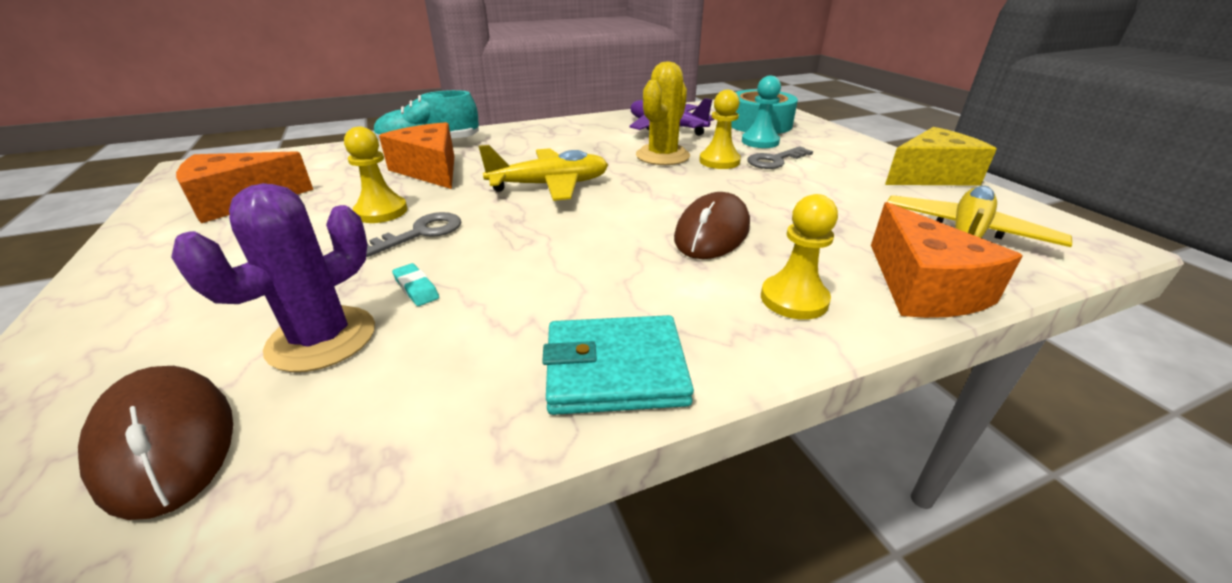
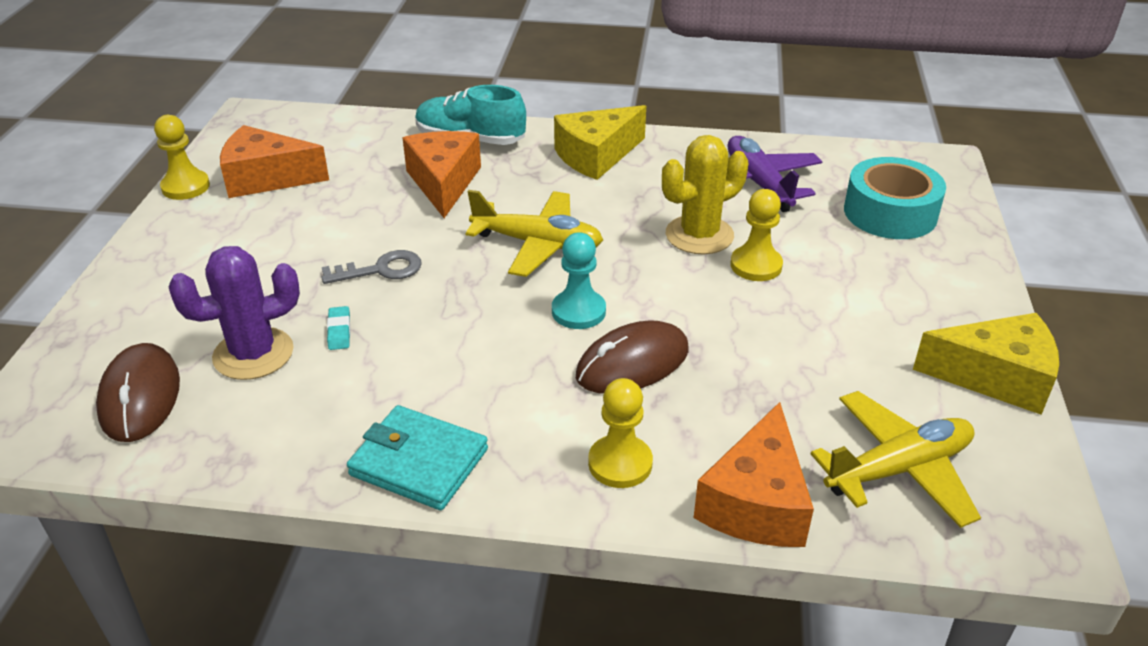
camera: 30 degrees right, 5 degrees up
(381, 212) = (366, 230): yellow pawn -> yellow pawn (185, 187)
(540, 135) = (596, 156): none -> yellow cheese
(760, 142) = (848, 247): turquoise pawn -> turquoise pawn (578, 311)
(774, 160) = (825, 286): grey key -> none

